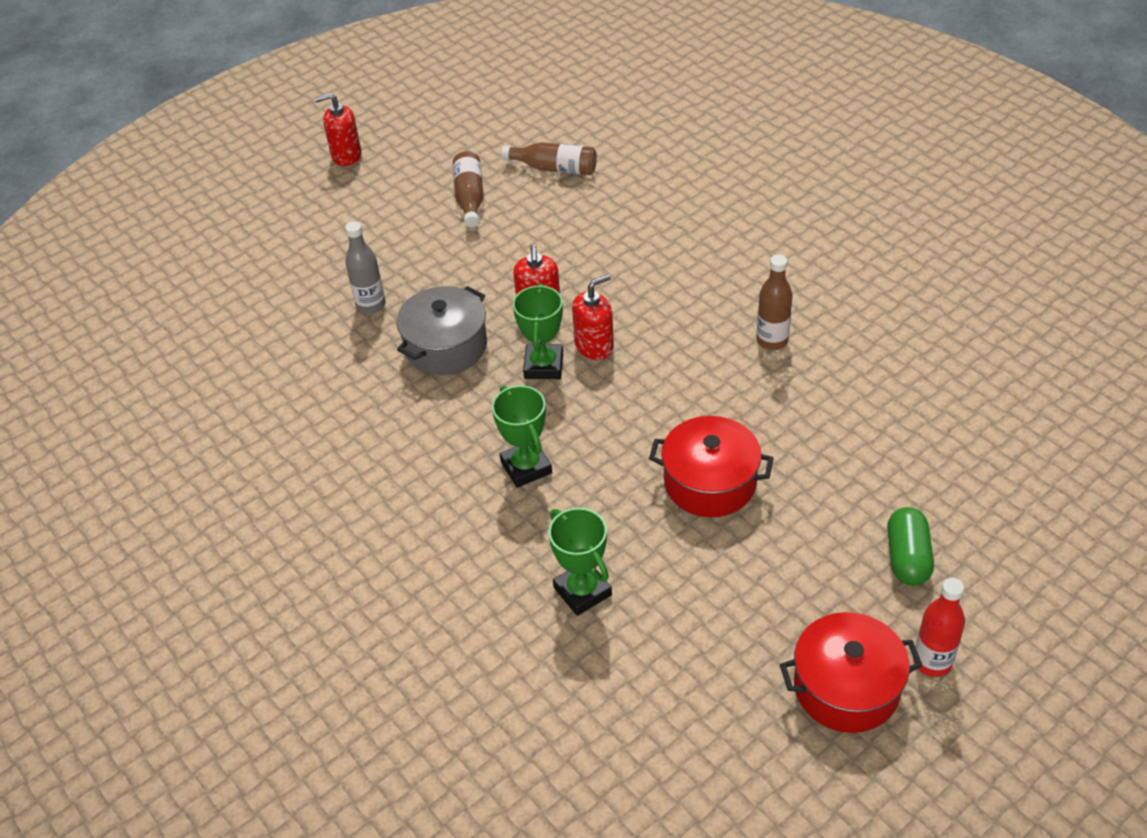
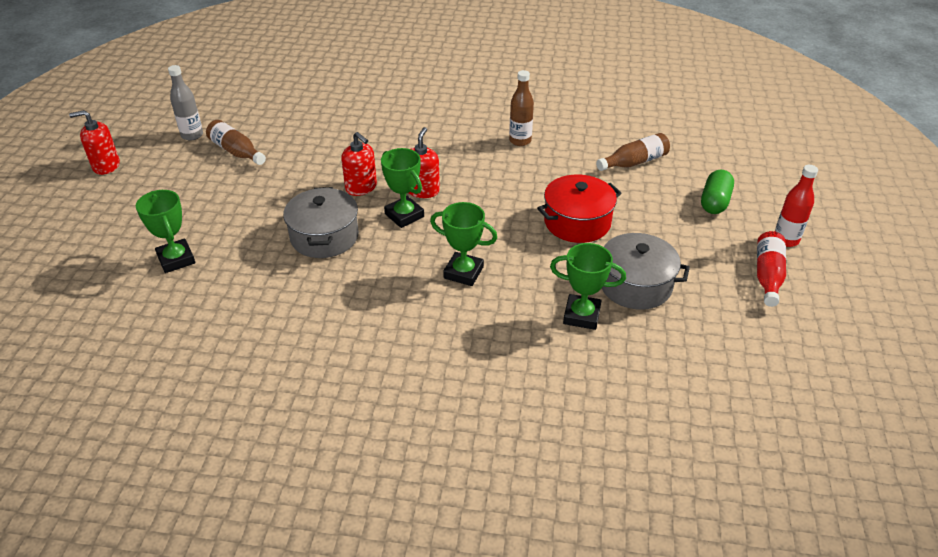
camera: 45 degrees left, 5 degrees down
(304, 296) = (176, 259): none -> green trophy
(346, 155) = (106, 166): red soap dispenser -> red soap dispenser turned 45 degrees clockwise
(371, 305) = (238, 240): grey bottle -> grey bottle (192, 135)
(554, 168) = (277, 114): brown bottle -> brown bottle (634, 162)
(679, 596) = (635, 285): none -> grey pot
(846, 687) = (767, 275): red pot -> red bottle
(907, 558) = (714, 202): green capsule -> green capsule turned 60 degrees clockwise

